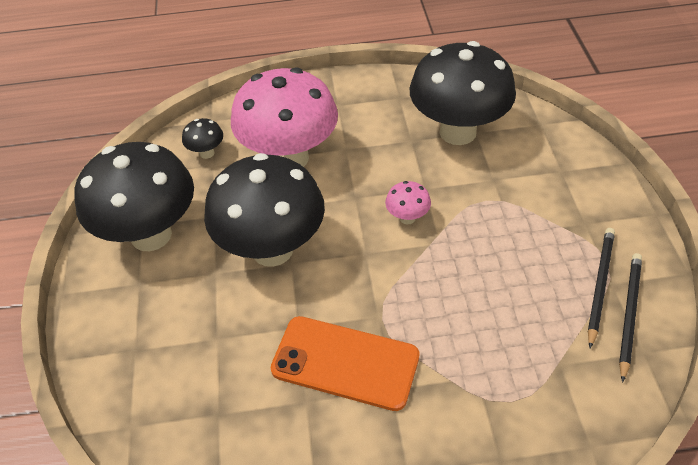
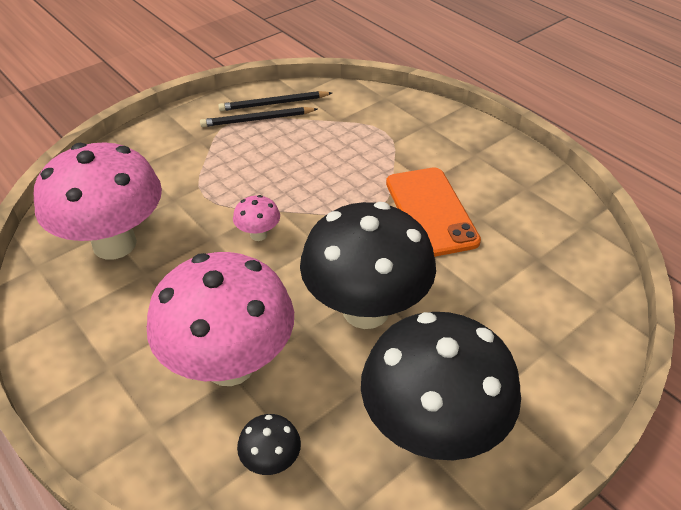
camera: 125 degrees left, 5 degrees down
(457, 132) = (114, 244): black mushroom -> pink mushroom

